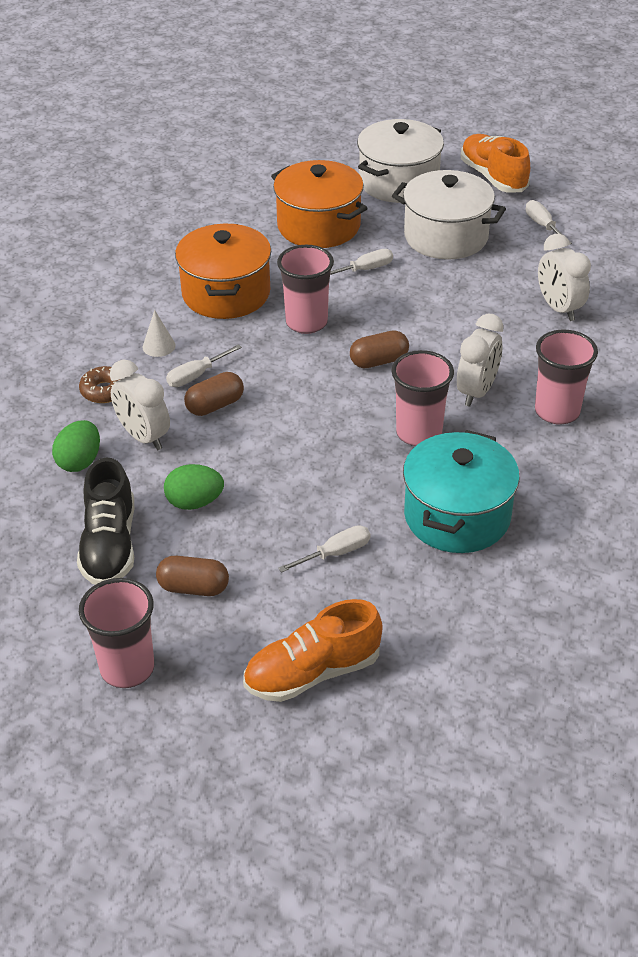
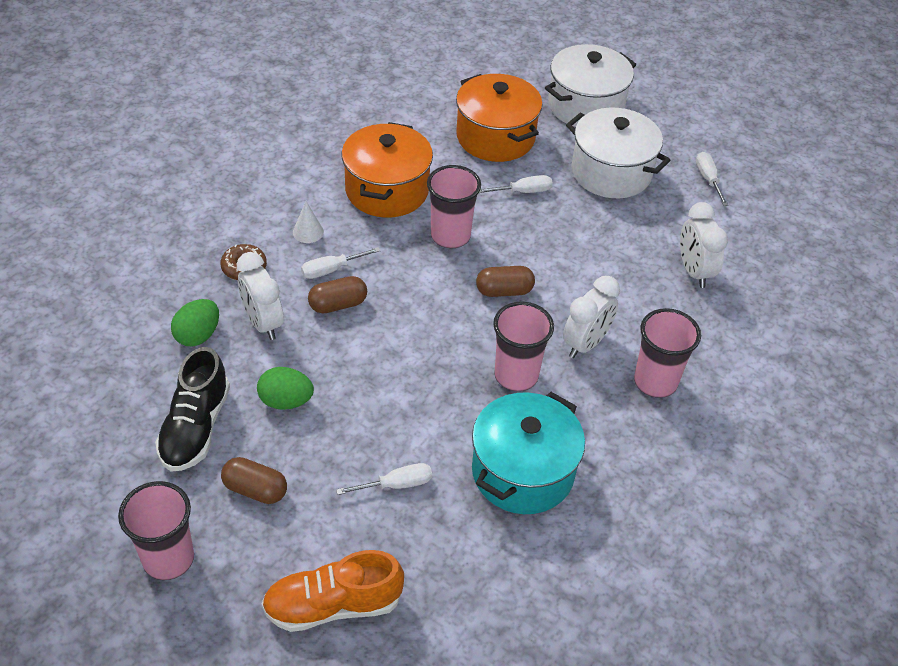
camera: 10 degrees right, 5 degrees up
(493, 177) = (677, 118): orange shoe -> none

